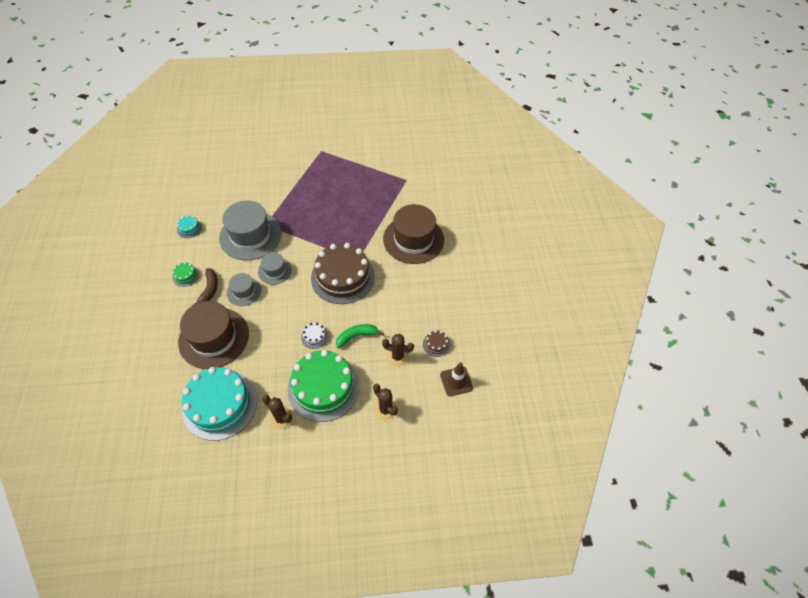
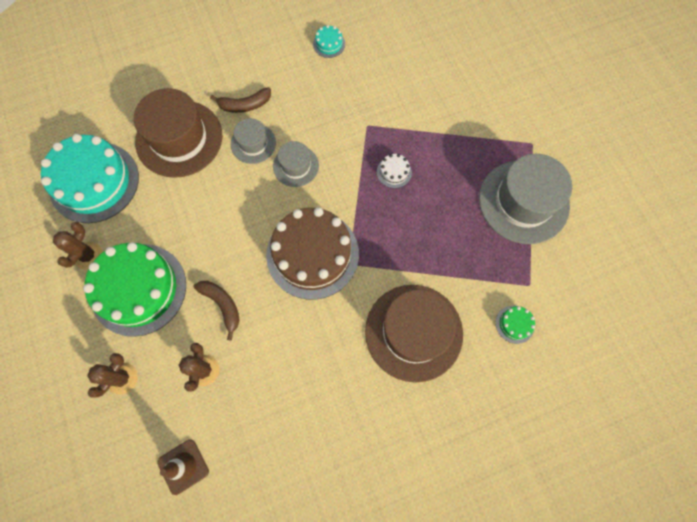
camera: 75 degrees right, 15 degrees up
(185, 276) = (257, 71): green cake -> green cake (514, 324)
(250, 236) = (342, 115): grey hat -> grey hat (523, 202)
(314, 336) = (209, 252): white cake -> white cake (394, 172)
(357, 336) = (222, 305): green banana -> brown banana
(436, 344) = (236, 420): brown cake -> none

